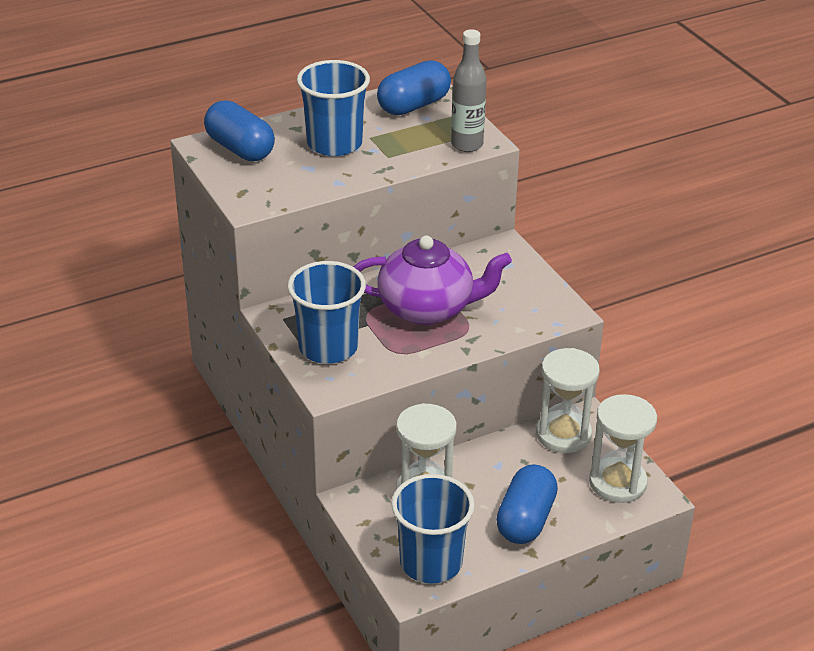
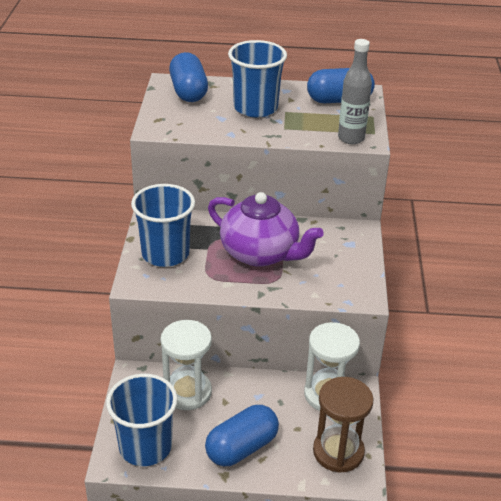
camera: 30 degrees right, 0 degrees up
(617, 482) = (338, 452): white hourglass -> brown hourglass

